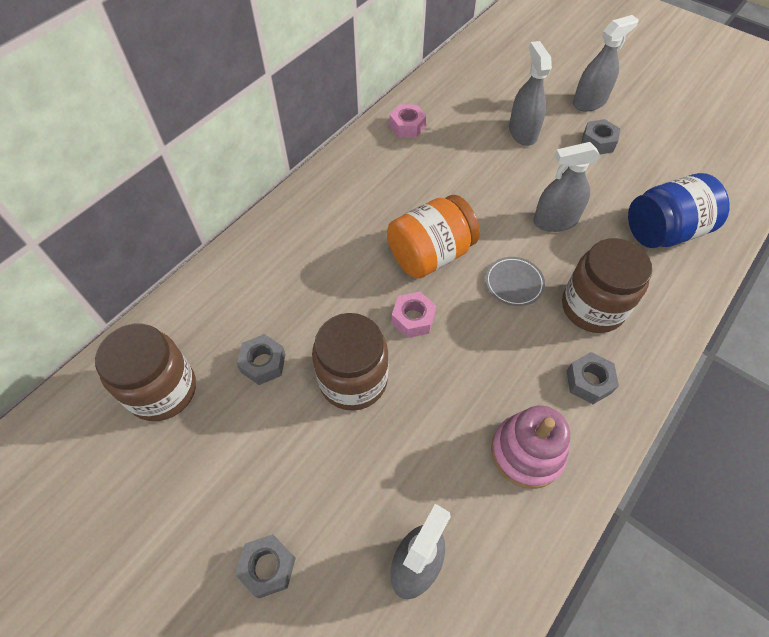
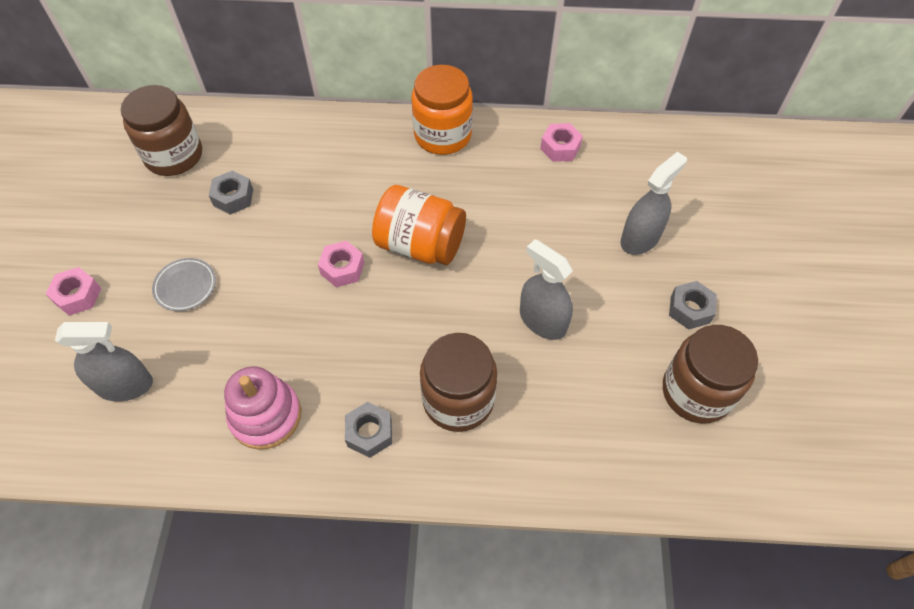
camera: 55 degrees right, 0 degrees up
(268, 567) = (78, 295): grey nut -> pink nut
(332, 183) = (442, 135): none -> orange jar
(353, 380) = (256, 261): brown jar -> brown jar (696, 392)
(514, 283) = (437, 323): grey plate -> grey plate (185, 286)
(589, 102) = (747, 275): grey spray bottle -> none
(663, 231) = (612, 424): blue jar -> none

